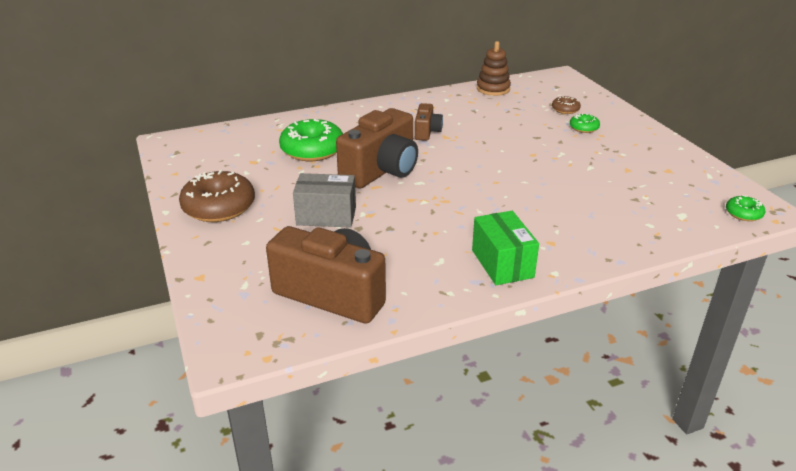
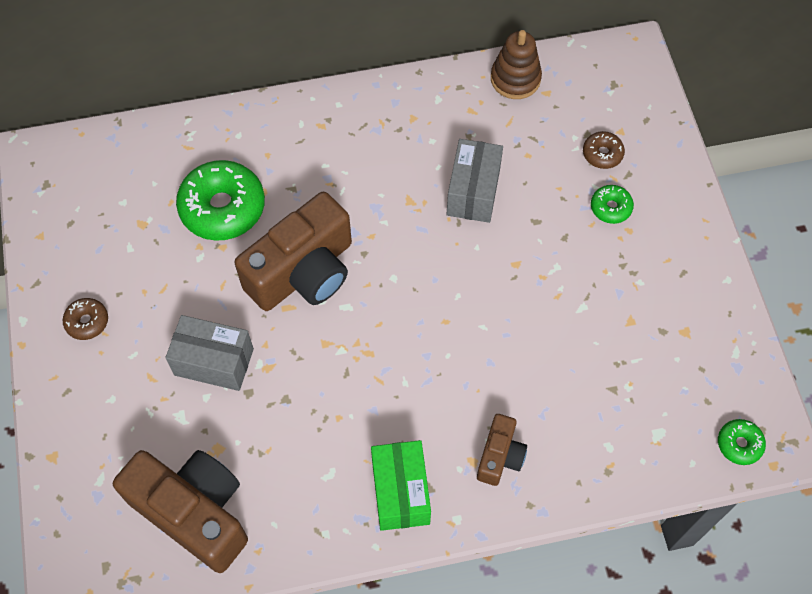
camera: 10 degrees right, 30 degrees up
(219, 207) = (87, 322): brown donut -> brown donut, size x0.49
(427, 132) = (386, 185): brown camera -> brown camera (500, 456)
(488, 130) = (473, 192): none -> grey box

